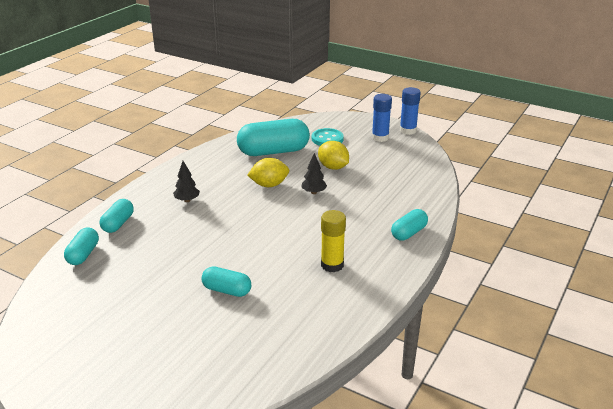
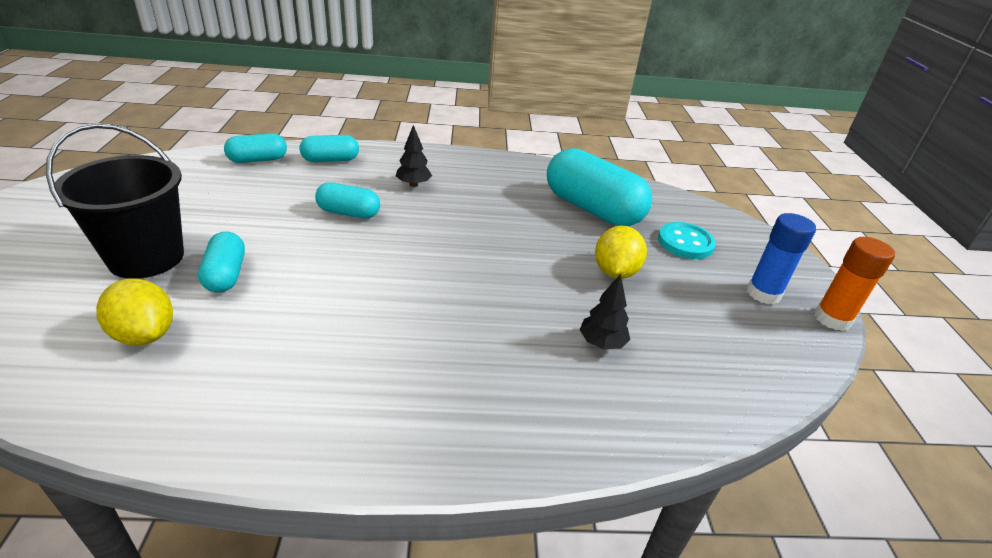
camera: 55 degrees right, 5 degrees up
(178, 319) = (146, 258): none -> black bucket
(269, 185) = (506, 231): yellow lemon -> yellow lemon (145, 334)
(313, 192) = (527, 275): black tree -> black tree (601, 343)
(332, 265) = (340, 356): yellow glue stick -> none
(408, 130) = (832, 319): blue glue stick -> orange glue stick
(409, 233) = (503, 426): turquoise capsule -> turquoise capsule (348, 213)

